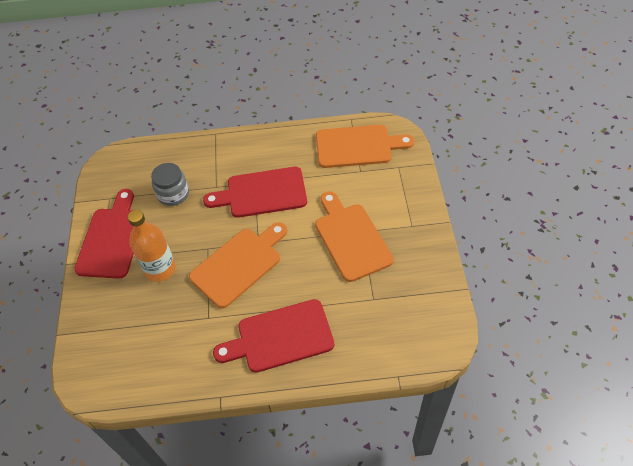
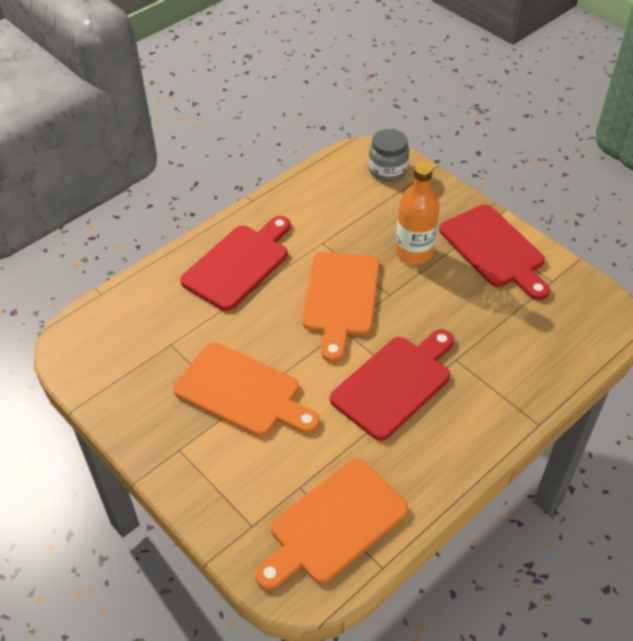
camera: 140 degrees right, 5 degrees down
(173, 194) = (492, 324): grey jar -> grey jar (387, 170)

